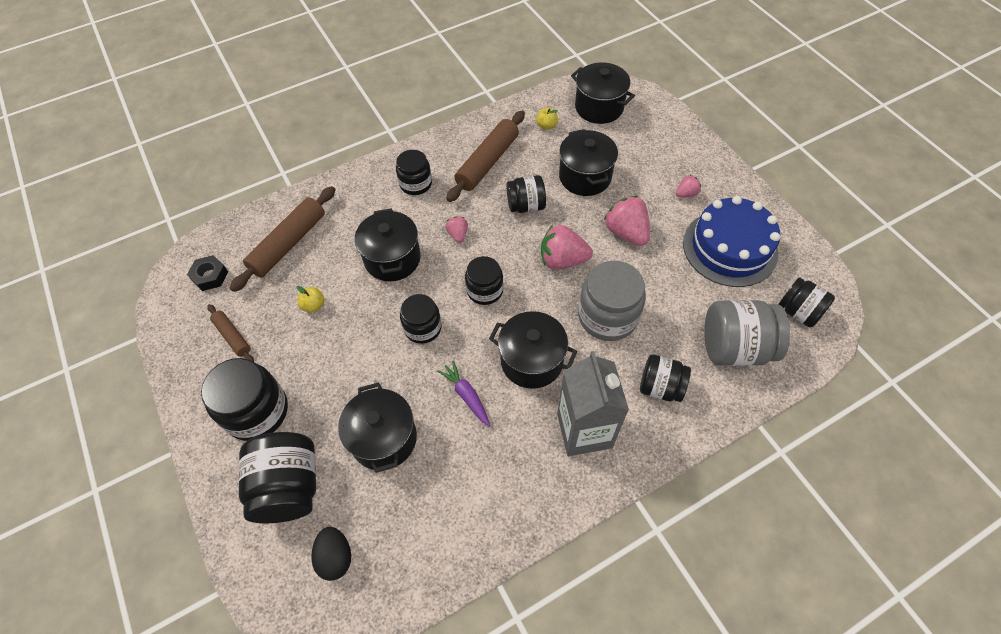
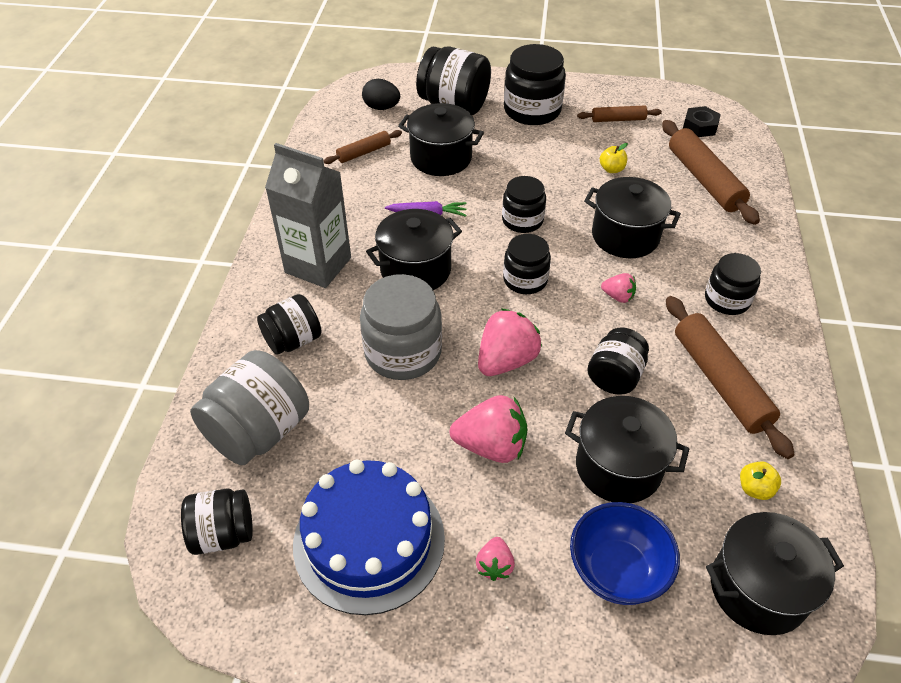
camera: 125 degrees right, 10 degrees down
(422, 513) = (364, 152): none -> brown rolling pin
(640, 152) = (617, 570): none -> blue bowl

